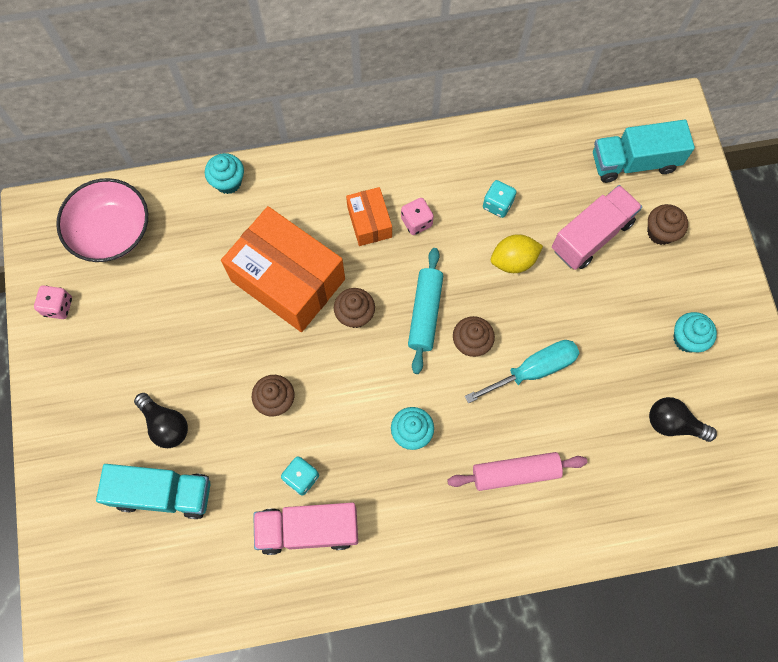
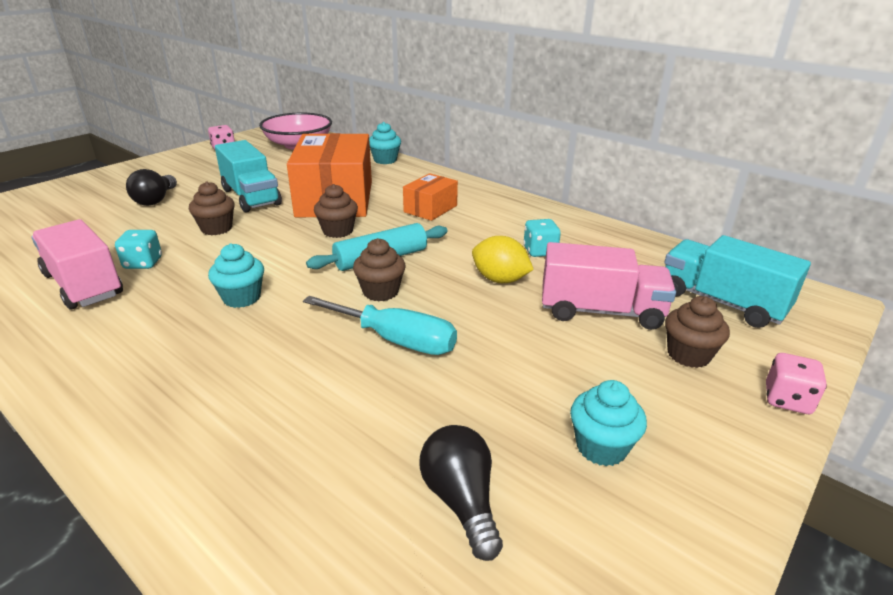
camera: 50 degrees right, 40 degrees down
(163, 493) = (87, 217): turquoise truck -> turquoise truck (251, 197)
(416, 222) = (461, 225): pink dice -> pink dice (787, 400)
(515, 473) = (247, 383): pink rolling pin -> none

